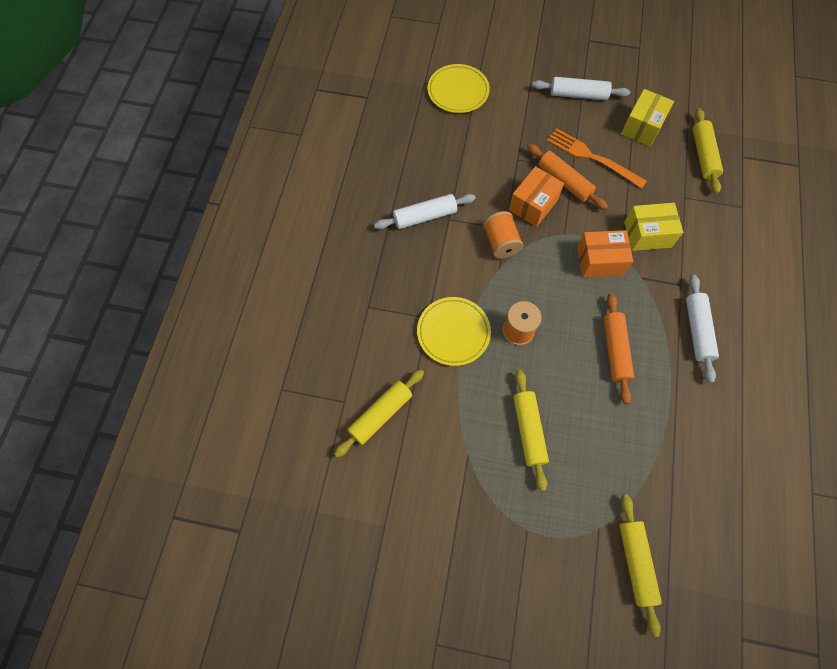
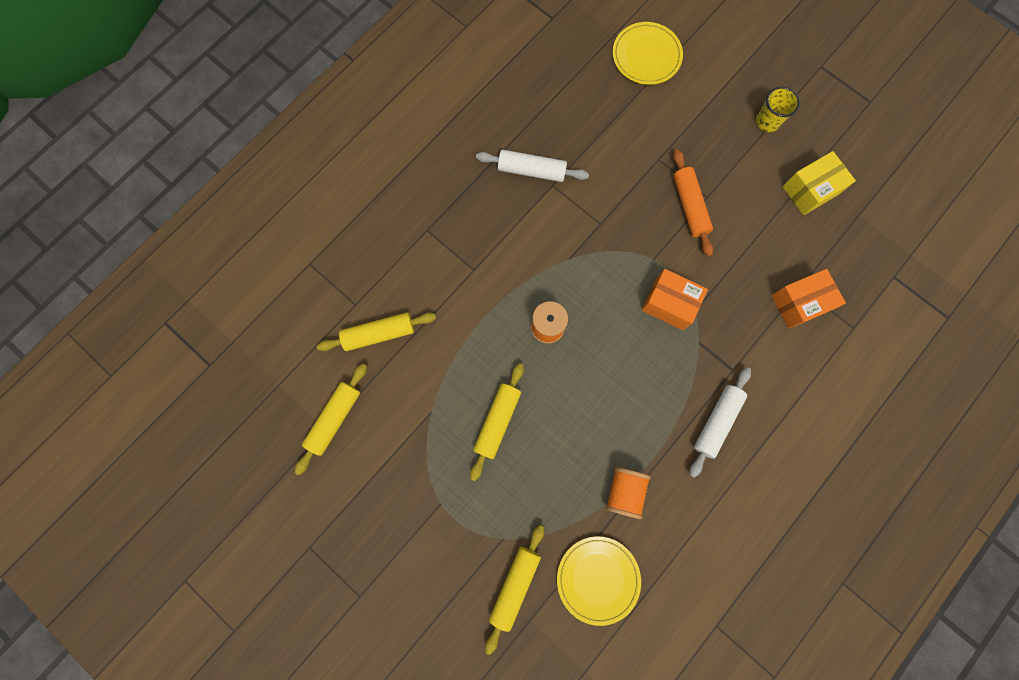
camera: 30 degrees right, 10 degrees up
(453, 332) = (488, 296): yellow plate -> yellow plate (598, 579)
(501, 243) = (586, 235): orange spool -> orange spool (624, 491)
(533, 205) = (643, 213): orange box -> orange box (799, 303)
(578, 95) = (767, 122): white rolling pin -> yellow cup
(592, 157) = (735, 196): orange fork -> none
(615, 350) = (624, 395): orange rolling pin -> none
(647, 234) = (735, 303): yellow box -> none
(703, 155) = (852, 253): yellow rolling pin -> yellow rolling pin (334, 419)

